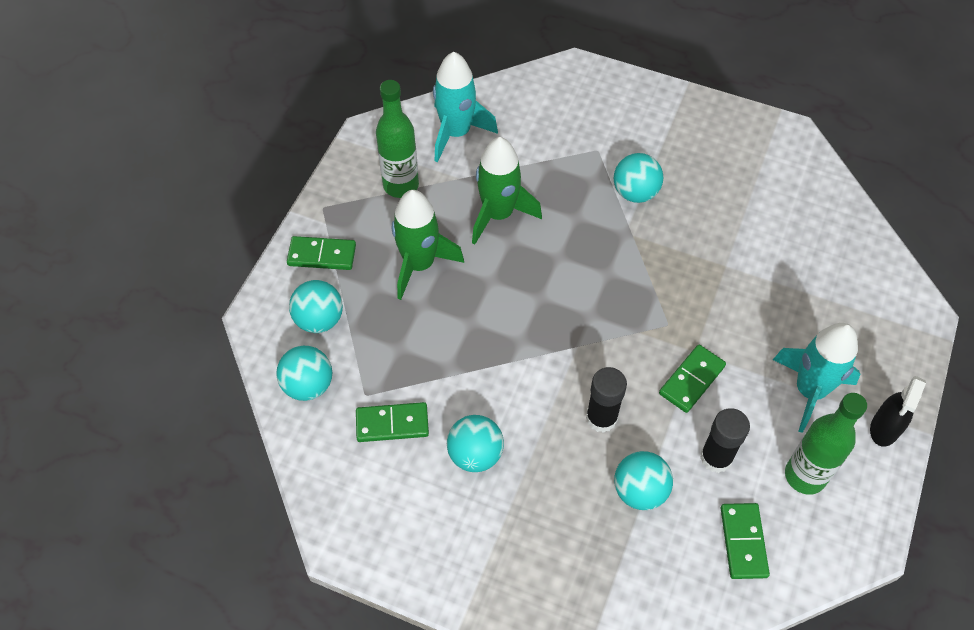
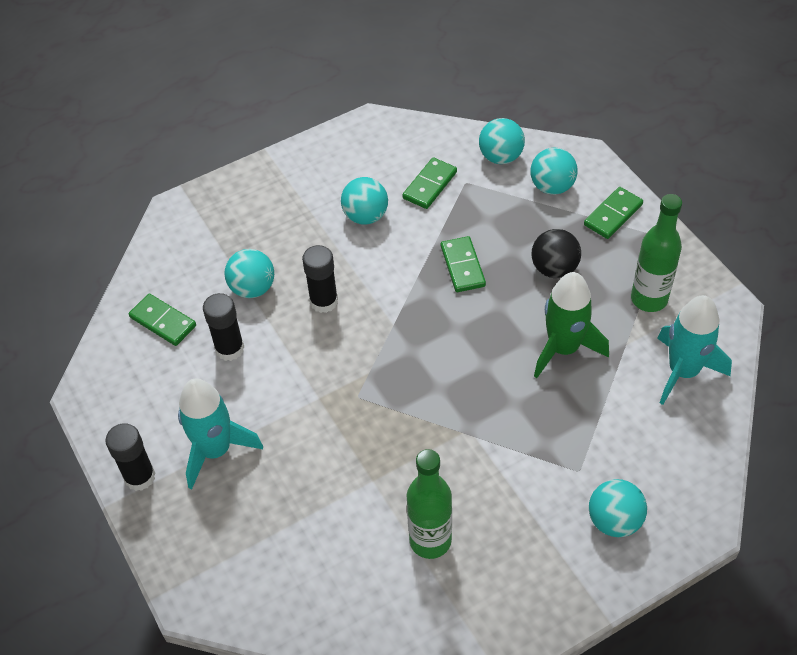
camera: 130 degrees right, 5 degrees down
(419, 264) = (554, 268): green rocket -> black ball
(635, 192) = (505, 466): turquoise ball -> turquoise ball (614, 520)
(692, 380) = (298, 377): green domino -> green domino (462, 266)
(805, 476) = (163, 393): green bottle -> green bottle (430, 540)
(884, 428) = (140, 477): black spray bottle -> black glue stick

